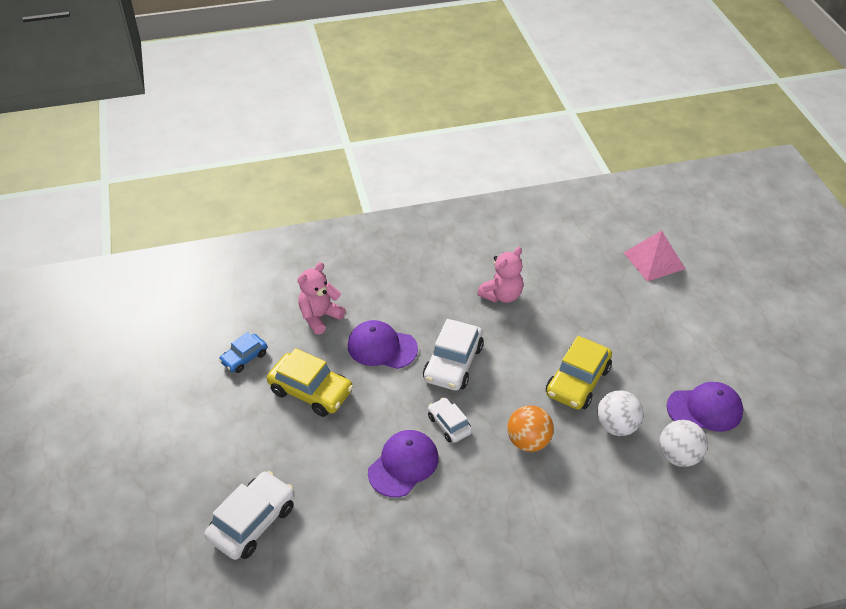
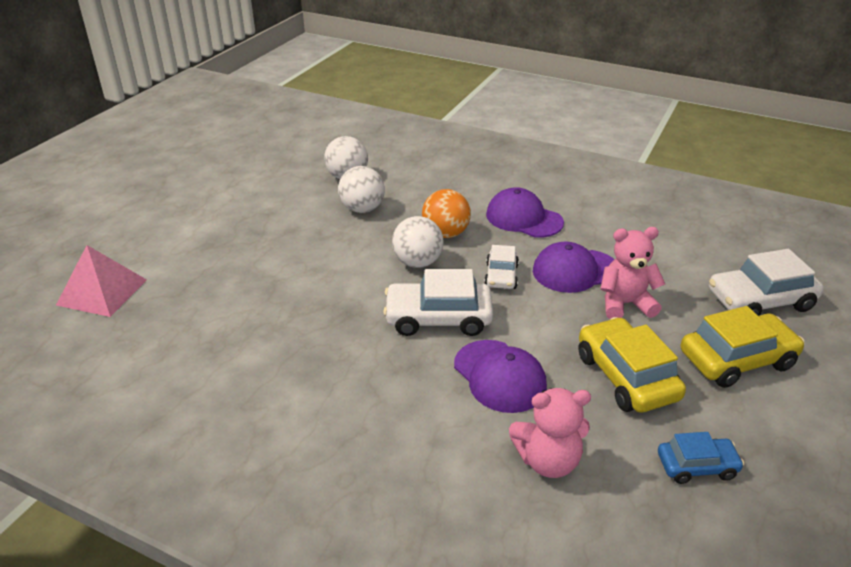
camera: 140 degrees left, 10 degrees down
(453, 363) = (438, 318): white car -> white car turned 150 degrees counterclockwise
(502, 295) = (298, 351): pink teddy bear -> pink teddy bear (625, 304)
(515, 399) = (417, 263): none -> white ball
(577, 381) = (345, 246): yellow car -> yellow car (737, 360)
(705, 409) = (282, 186): purple cap -> purple cap (524, 218)

